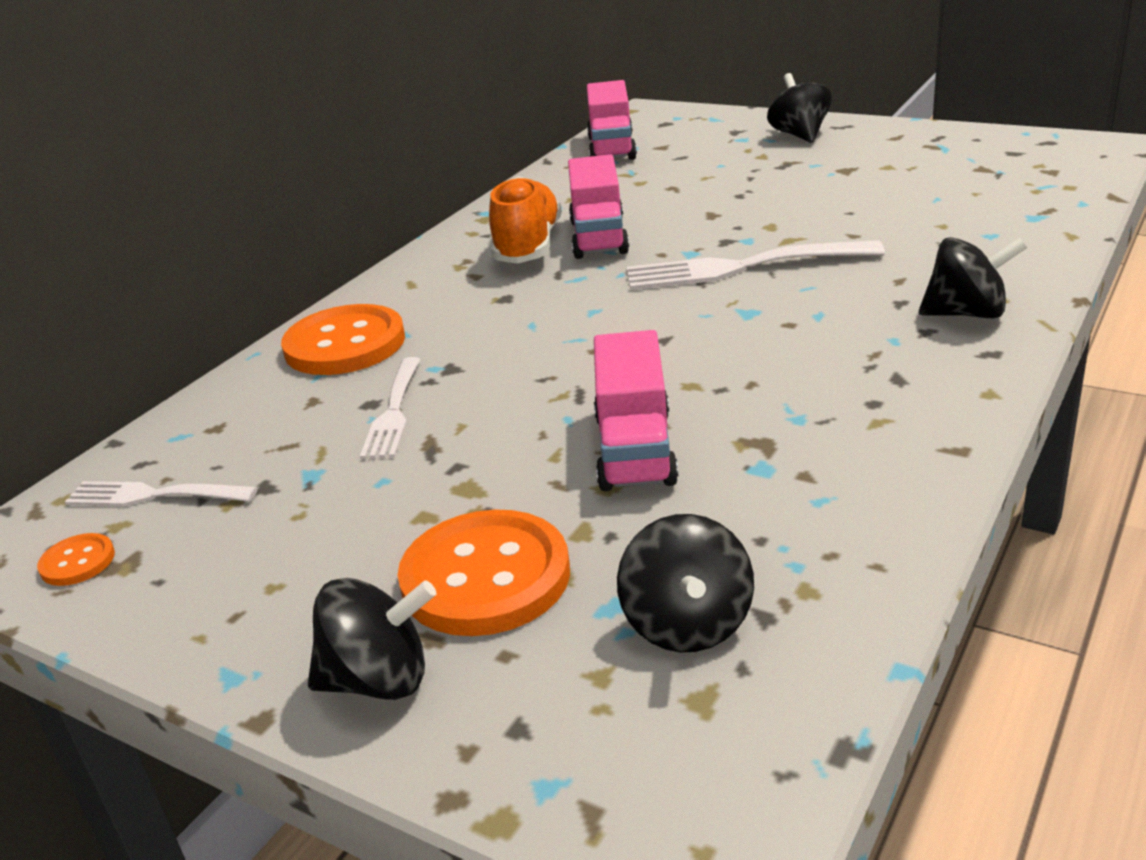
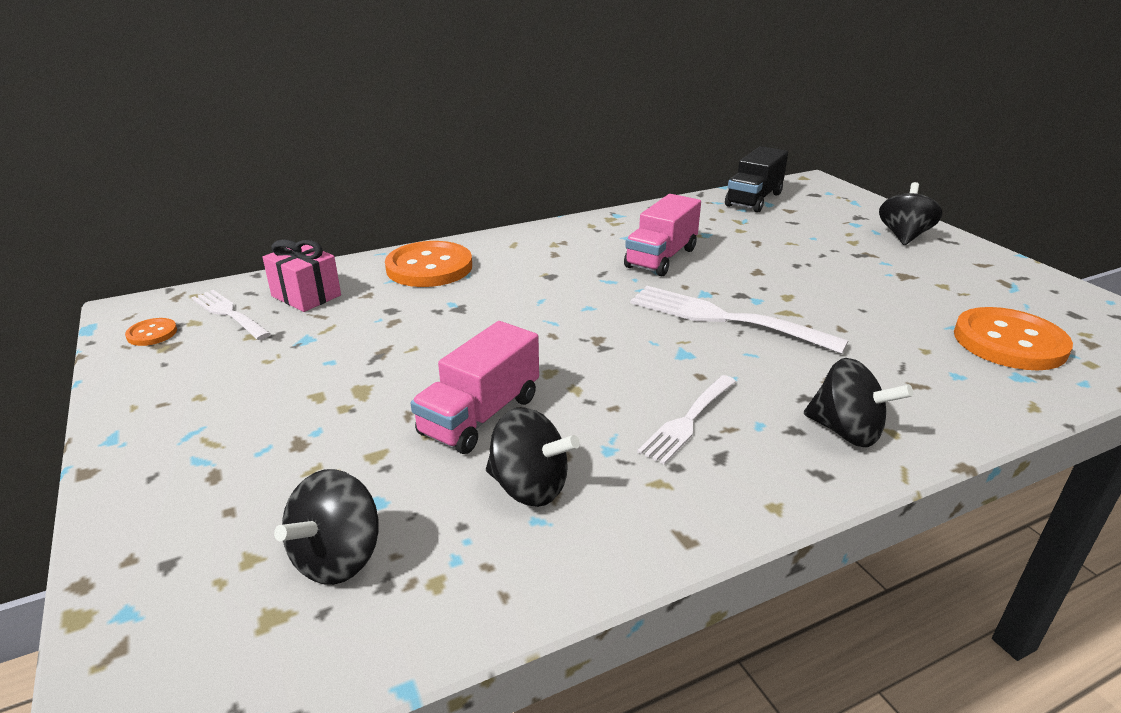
camera: 30 degrees right, 0 degrees up
(231, 434) = (306, 296): none -> pink gift
(379, 680) = (158, 485): black spinning top -> black spinning top (529, 487)
(393, 412) = (394, 321): white fork -> white fork (688, 420)
(485, 577) = (289, 453): orange button -> orange button (1009, 342)
(528, 246) = (610, 247): orange shoe -> none
(611, 148) = (753, 199): pink truck -> black truck

